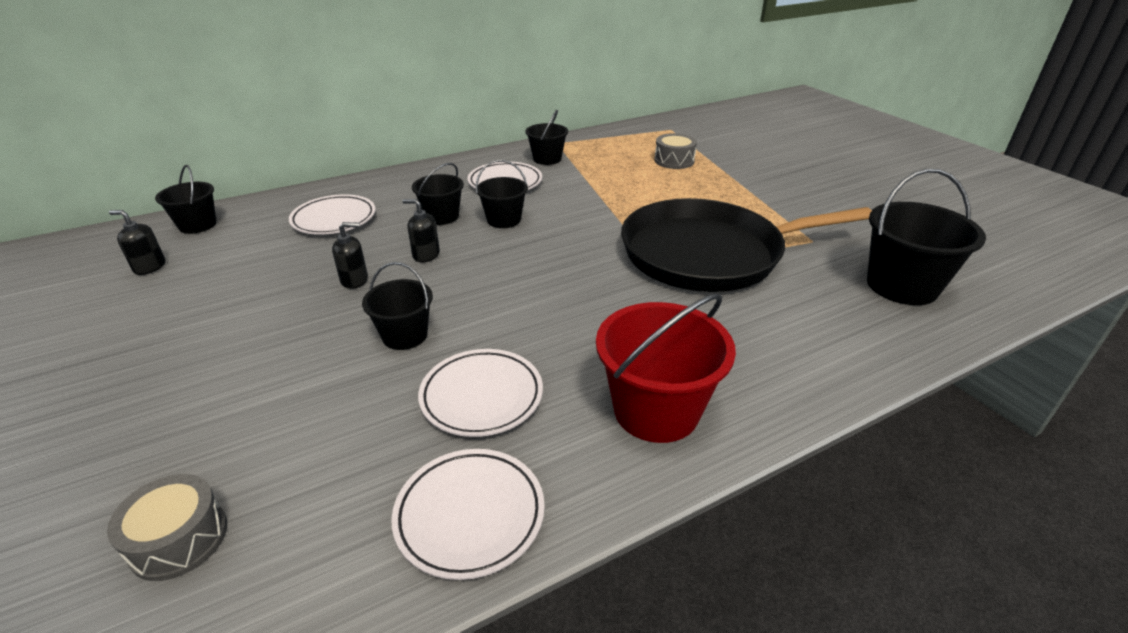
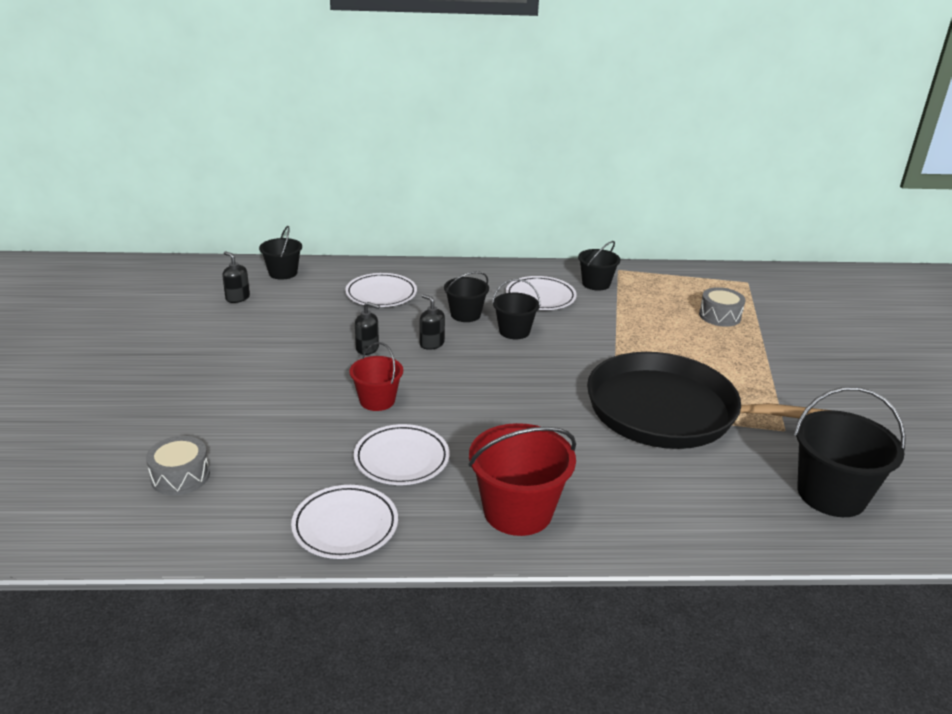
camera: 25 degrees right, 5 degrees down
(405, 335) = (377, 400): black bucket -> red bucket

